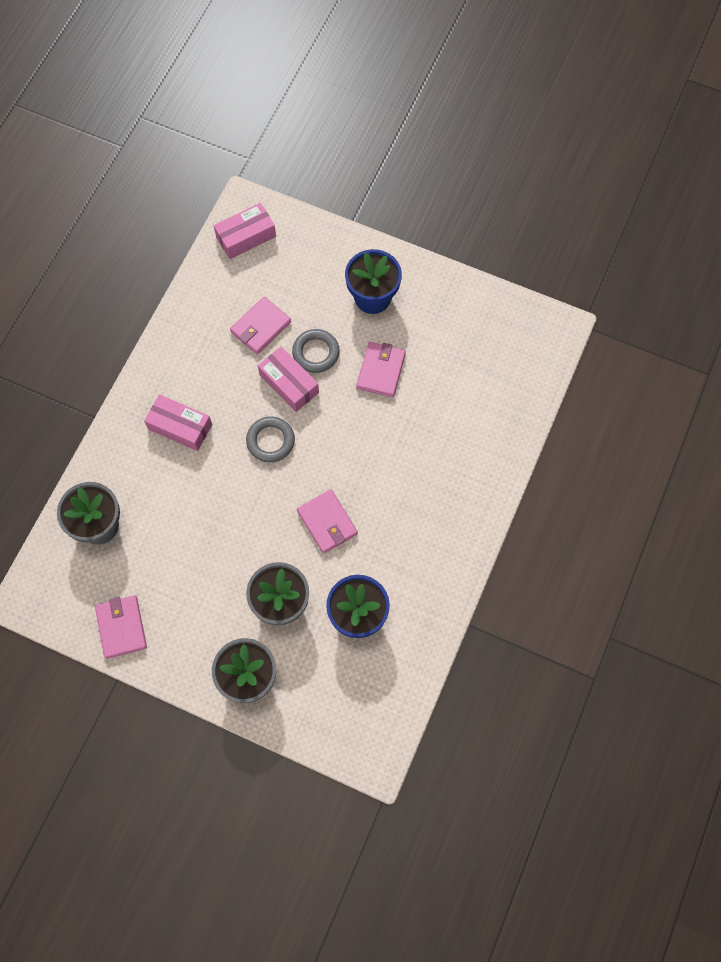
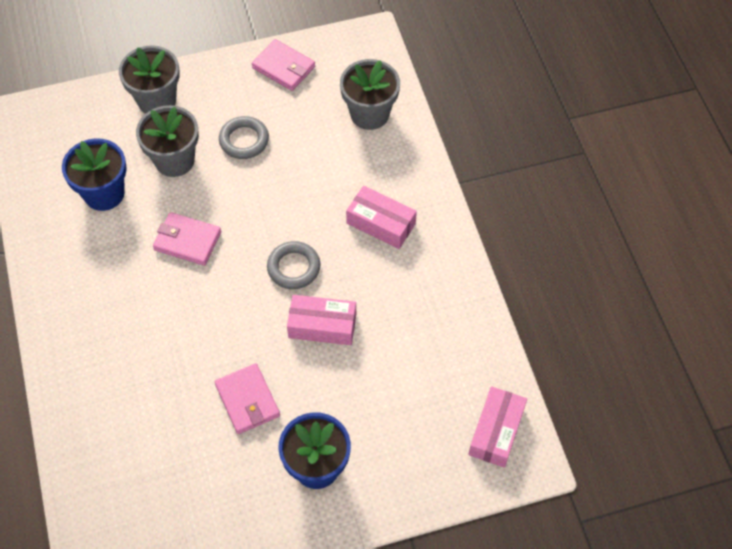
camera: 140 degrees right, 10 degrees down
(180, 427) = (381, 223): pink box -> pink box turned 45 degrees clockwise
(261, 327) = (395, 356): pink wallet -> none
(316, 353) = (323, 371): grey ring -> grey ring (244, 140)

